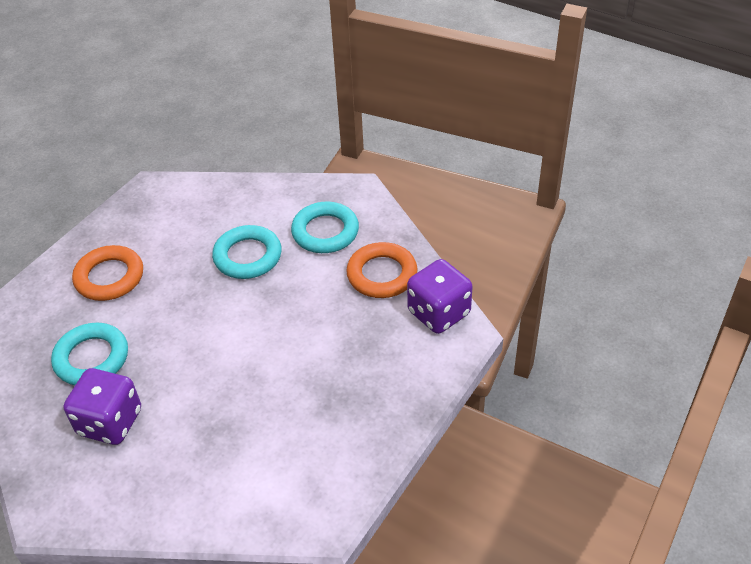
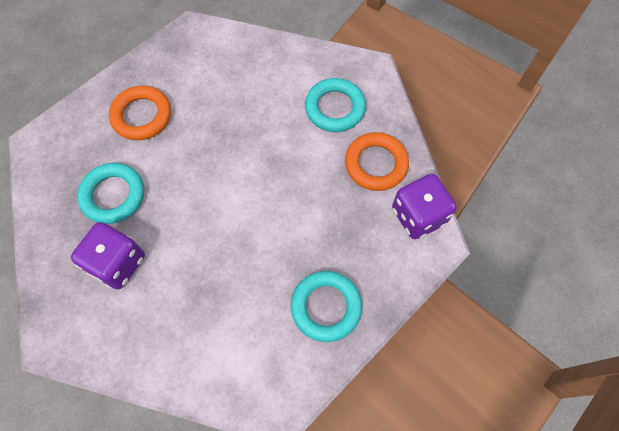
camera: 10 degrees right, 20 degrees up
(248, 256) = (262, 119): turquoise ring -> turquoise ring (326, 307)

